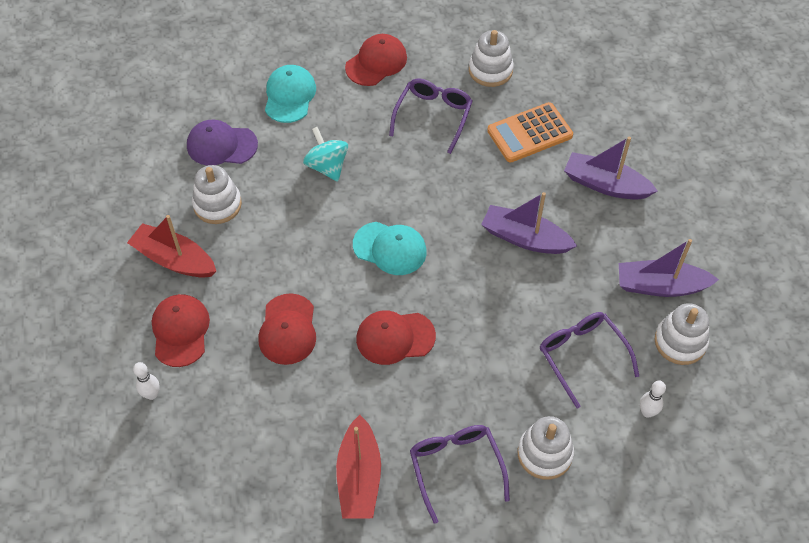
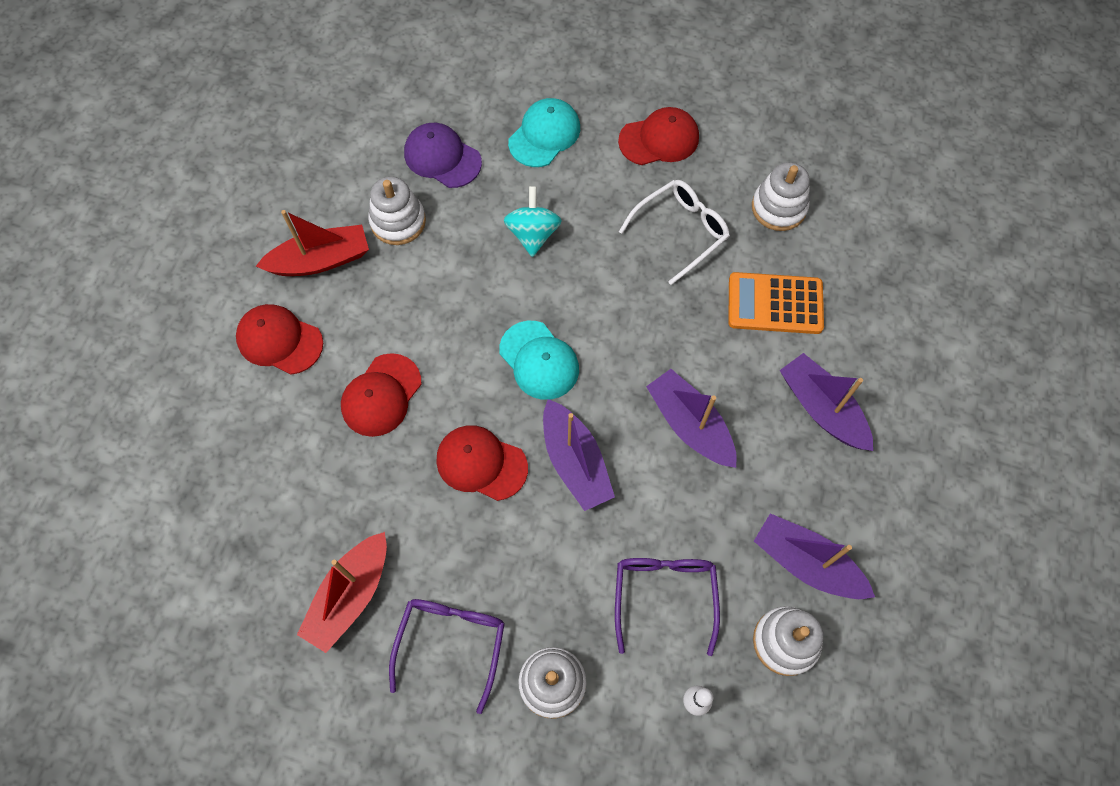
camera: 30 degrees right, 10 degrees up
(151, 394) = (212, 393): white bowling pin -> none
(174, 259) = (320, 260): red boat -> red boat turned 105 degrees clockwise
(180, 331) = (279, 340): red cap -> red cap turned 90 degrees counterclockwise
(433, 116) = (680, 232): purple glasses -> white glasses
(462, 302) = (575, 462): none -> purple boat

